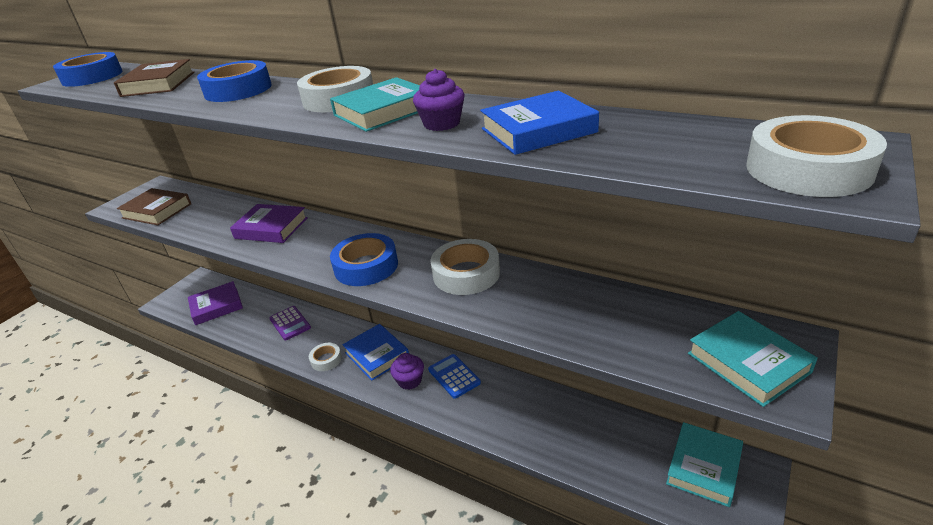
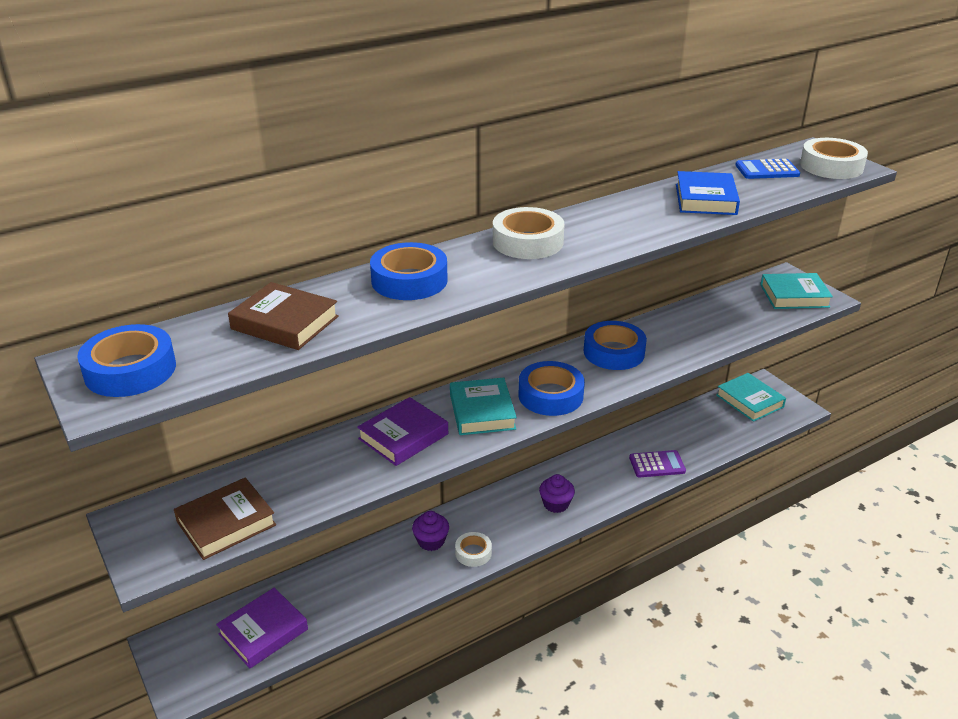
camera: 65 degrees left, 0 degrees up
(216, 306) = (263, 632): purple book -> purple book turned 45 degrees clockwise
(290, 323) = (378, 567): purple calculator -> purple calculator (657, 464)
(377, 355) = (500, 514): blue book -> none
(383, 111) = (592, 232): turquoise book -> turquoise book (482, 411)
(442, 124) = (651, 220): purple cupcake -> purple cupcake (431, 541)
(454, 376) = (573, 476): blue calculator -> blue calculator (767, 170)
(466, 274) = (614, 352): white tape -> blue tape

